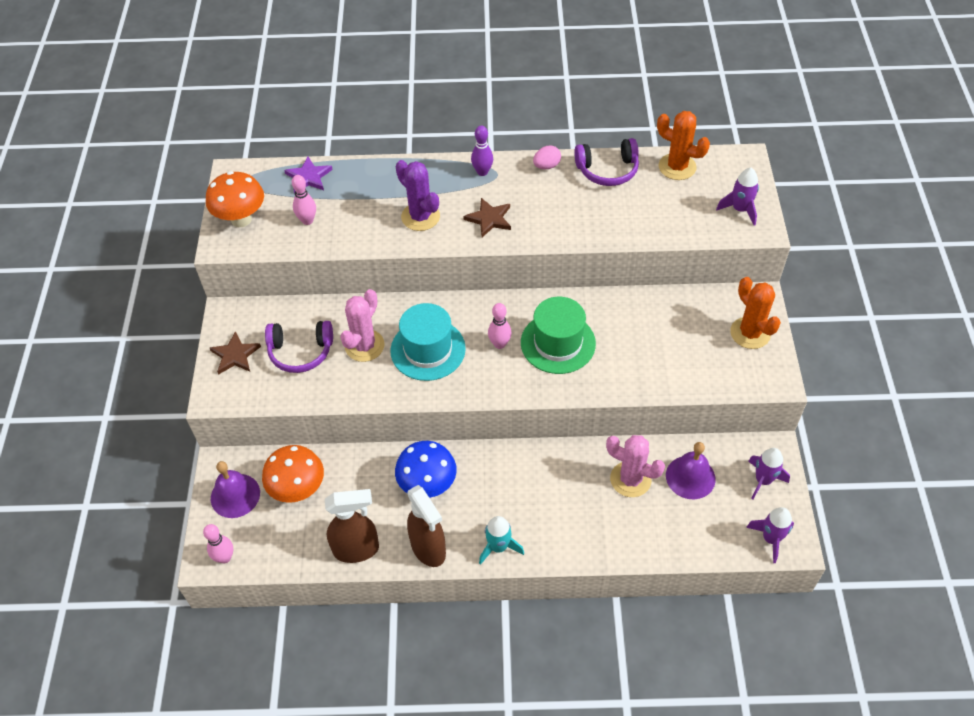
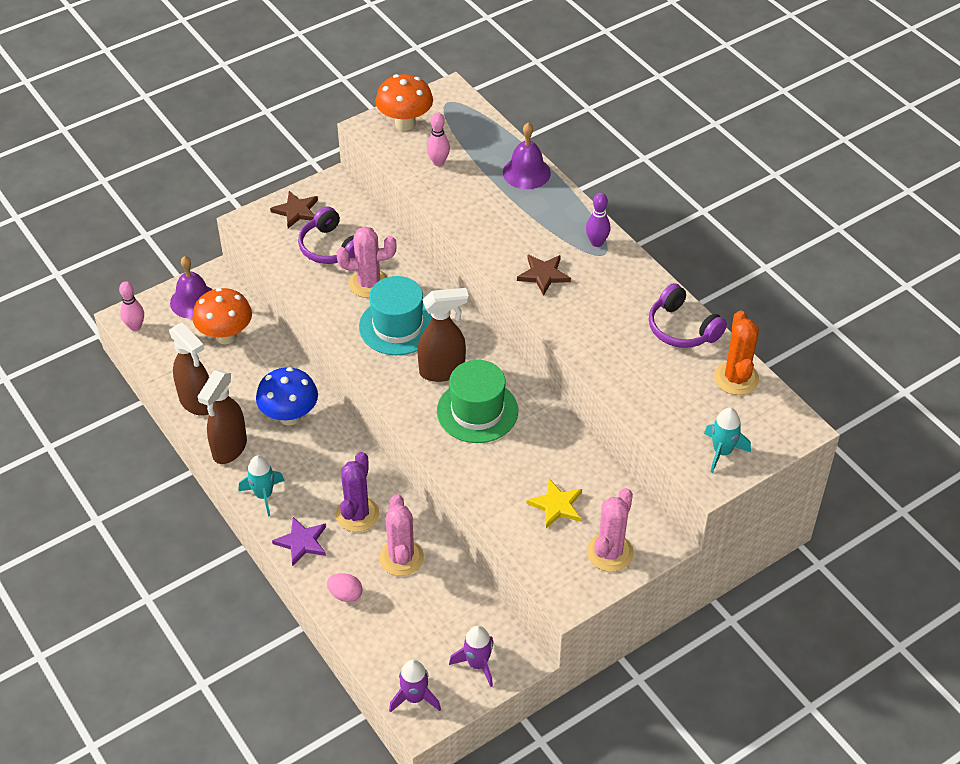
camera: 55 degrees right, 5 degrees down
(309, 177) = (487, 137): purple star -> purple star (302, 542)
(420, 217) = (505, 229): purple cactus -> purple cactus (357, 514)
(499, 344) = (443, 371): pink bowling pin -> brown spray bottle
(546, 166) = (646, 282): pink egg -> pink egg (345, 594)
(685, 342) = (556, 505): none -> yellow star
(690, 477) = (438, 603): purple bell -> purple bell (526, 172)
(740, 209) = (722, 452): purple rocket -> turquoise rocket
(750, 333) = (610, 552): orange cactus -> pink cactus

